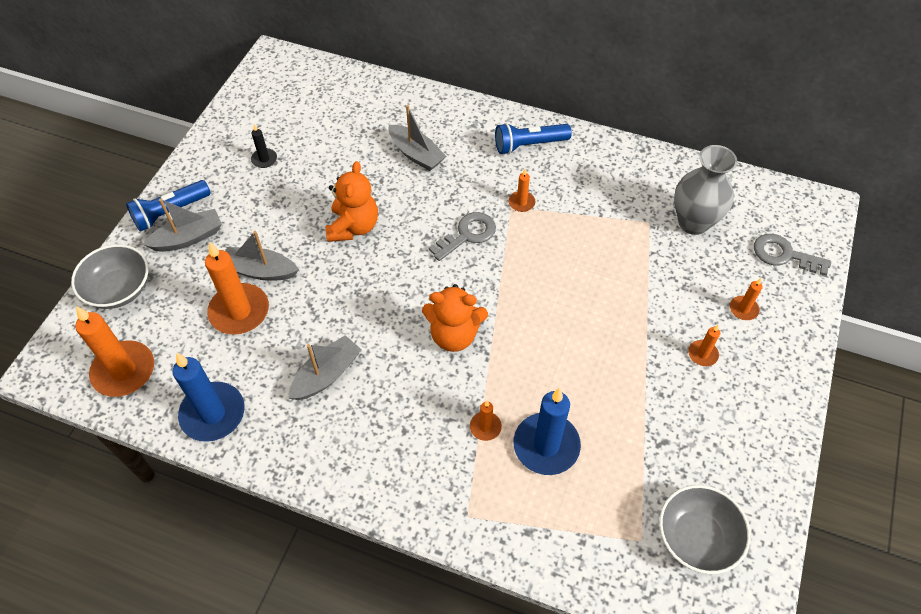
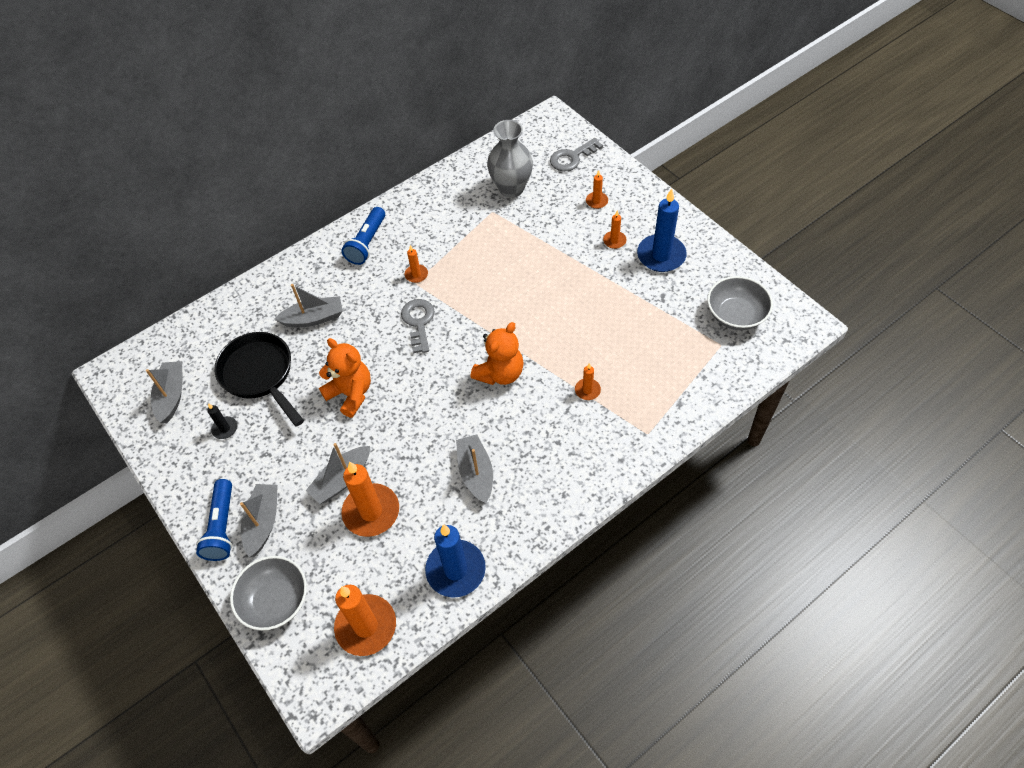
camera: 55 degrees left, 0 degrees up
(275, 107) = (172, 396): none -> grey boat
(332, 151) = (260, 375): none -> black pan
(546, 445) = (624, 361): blue candle -> blue candle (661, 255)

